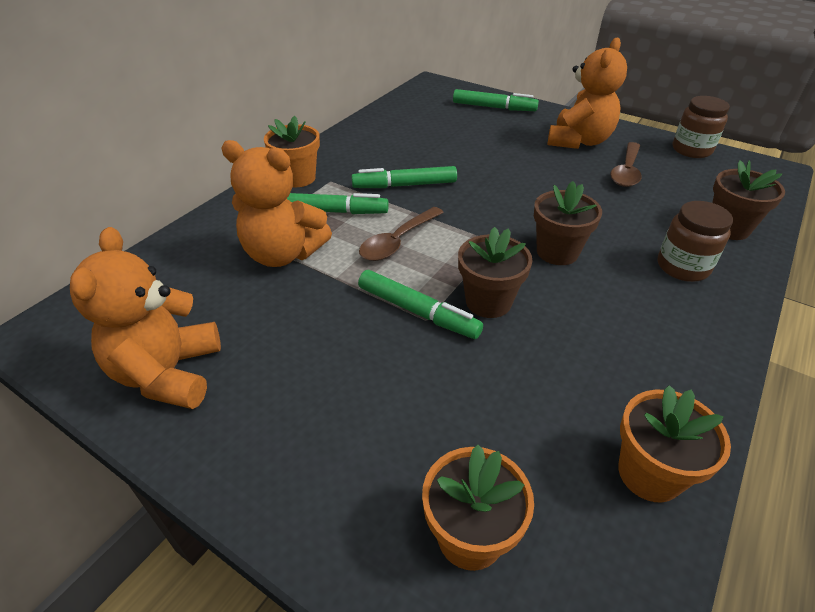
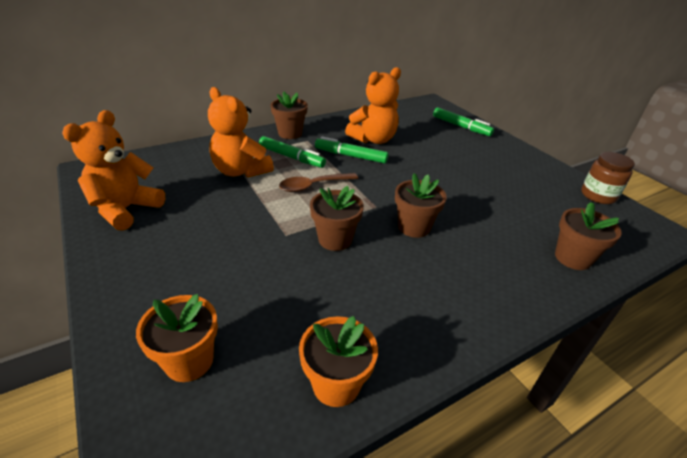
camera: 25 degrees right, 5 degrees down
(298, 178) = (290, 133): orange flower pot -> brown flower pot
(418, 311) = (285, 228): green marker -> none
(579, 141) = (505, 164): orange teddy bear -> orange teddy bear (373, 139)
(626, 171) = (523, 194): brown spoon -> none
(682, 267) = (503, 270): brown jar -> none

